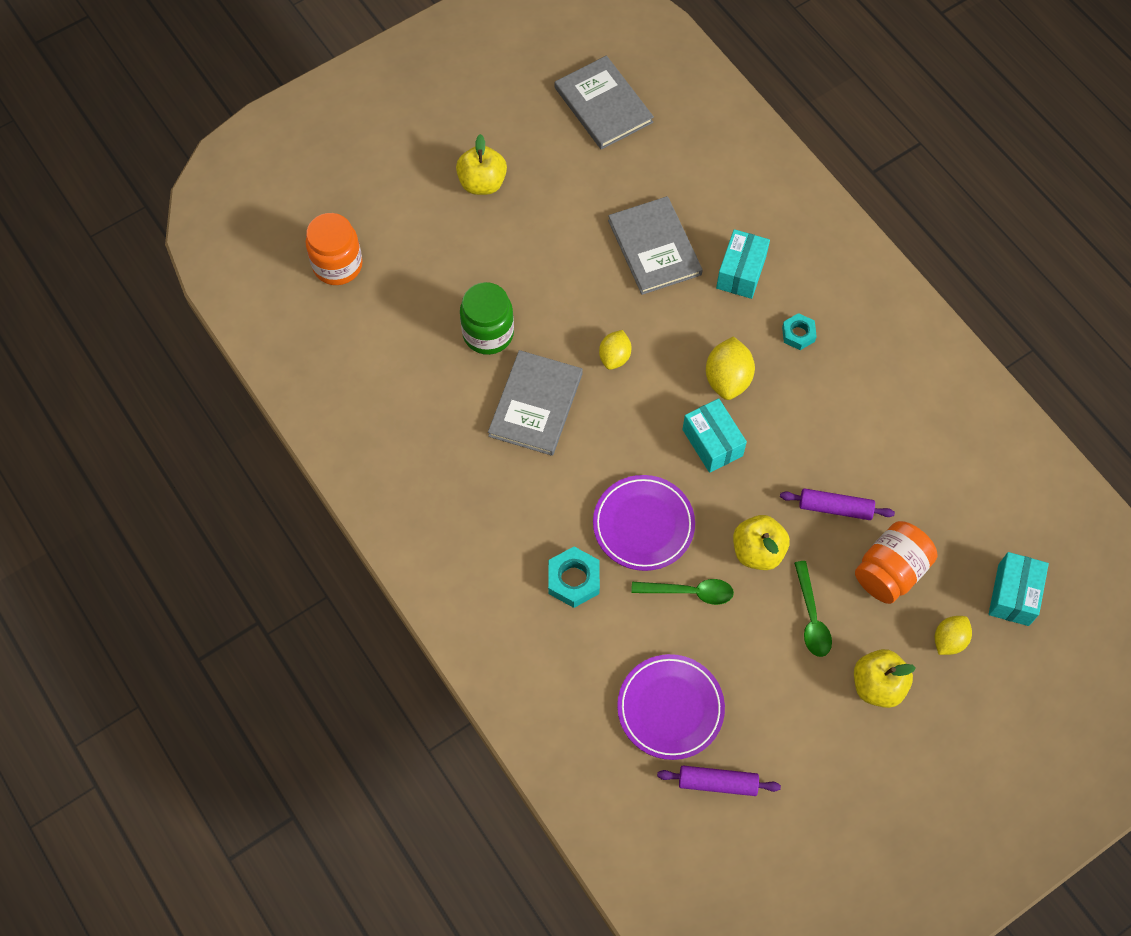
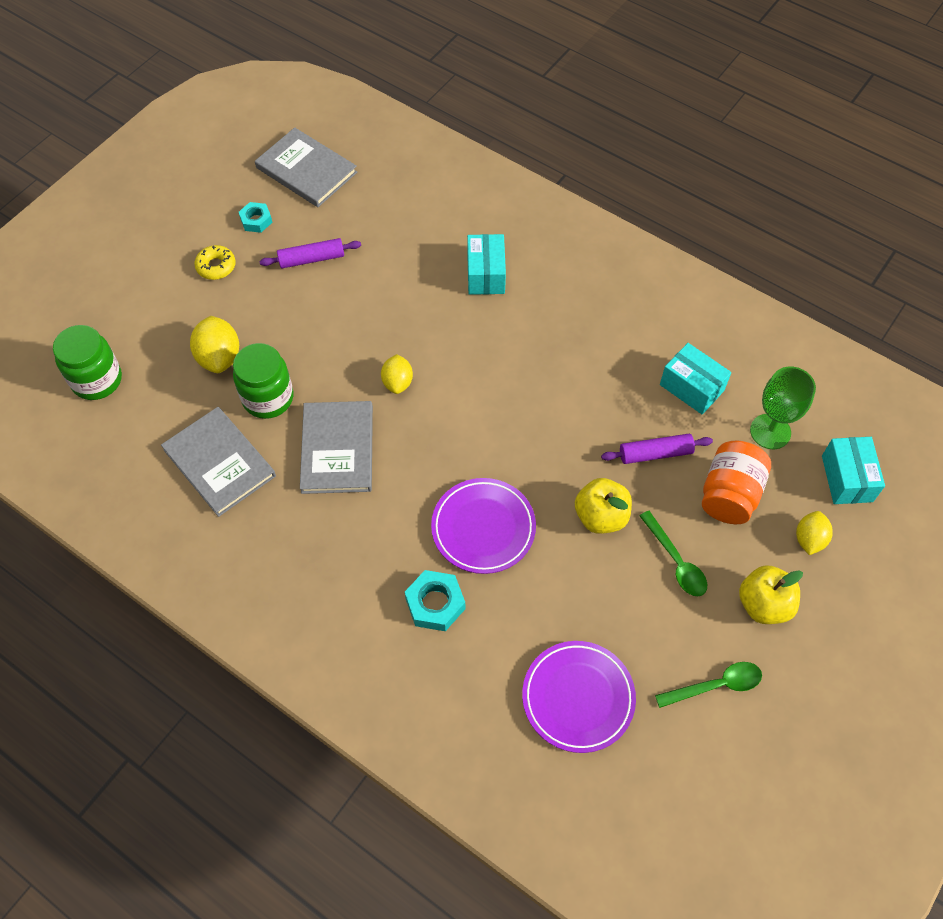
camera: 20 degrees left, 5 degrees down
(337, 265) = (97, 380): orange jar -> green jar
(482, 183) = (216, 266): yellow apple -> yellow donut
(654, 247) = (398, 276): grey book -> grey book (219, 463)
(689, 592) = (552, 577): green spoon -> green spoon (715, 685)
(712, 442) = (519, 431): turquoise box -> turquoise box (692, 387)
(717, 782) = (653, 756): purple rolling pin -> purple rolling pin (311, 259)
(727, 379) = (510, 370): yellow lemon -> yellow lemon (219, 357)
(798, 334) = (558, 311): turquoise nut -> turquoise nut (256, 220)
(958, 523) = (770, 431): none -> green goblet

